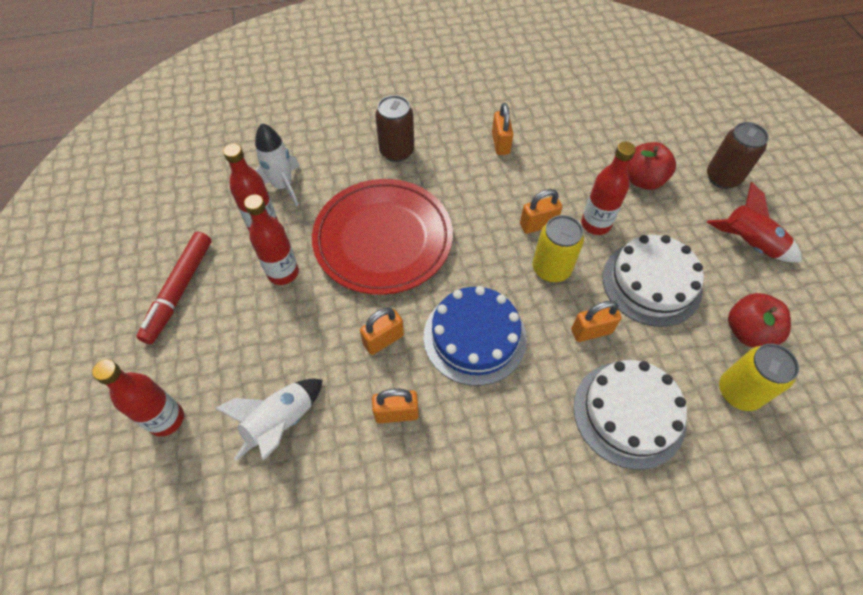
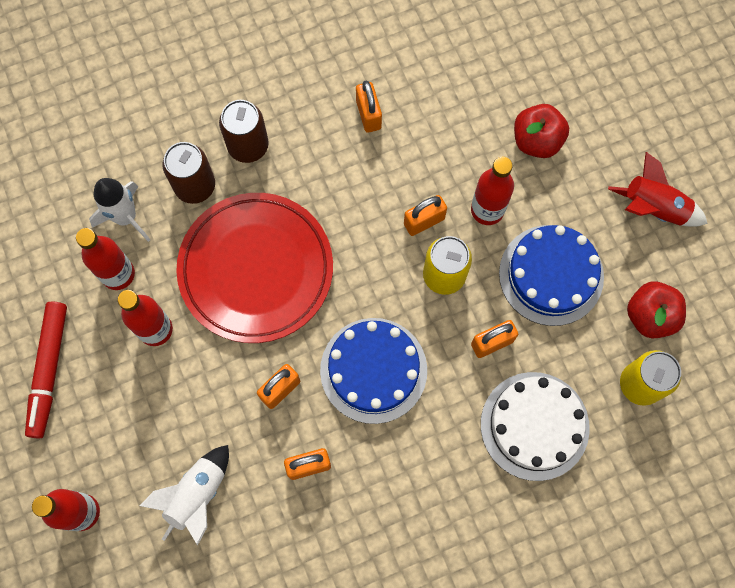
camera: 10 degrees left, 15 degrees up
(651, 283) = (551, 275): white cake -> blue cake
(722, 178) = (626, 123): brown can -> brown can (195, 186)

